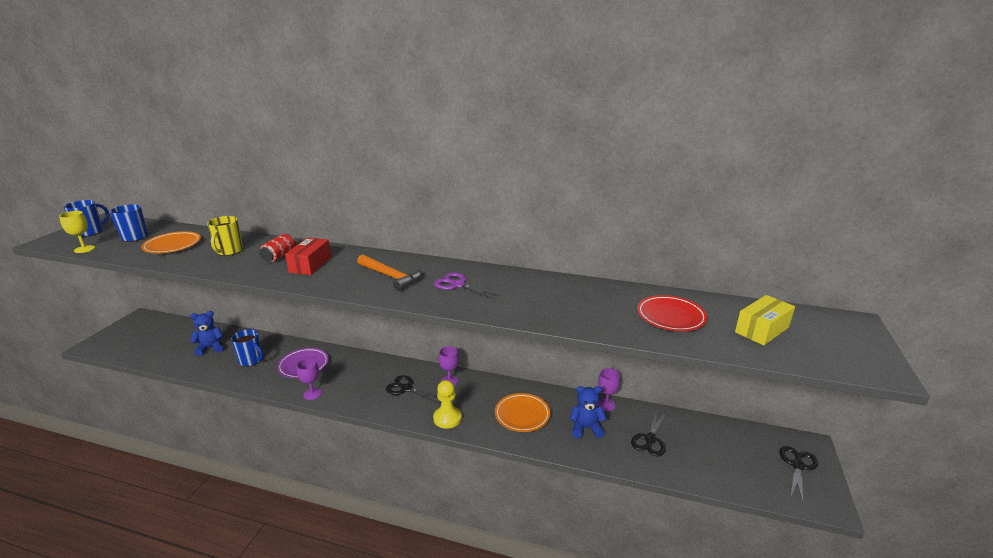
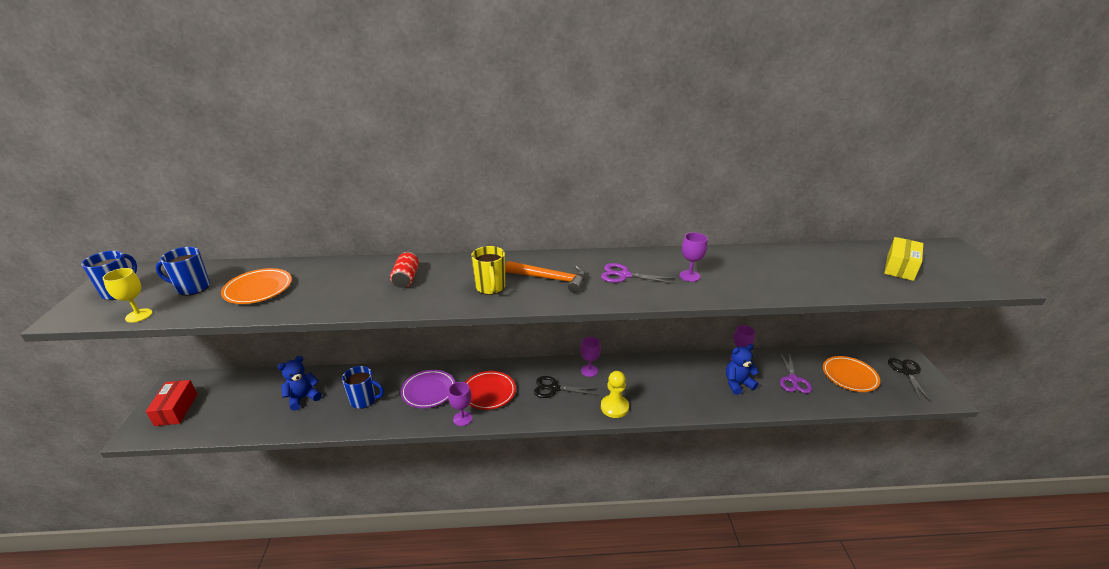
camera: 20 degrees left, 5 degrees up
(229, 251) = (339, 283): yellow mug -> yellow mug (490, 288)
(310, 265) = (452, 282): red box -> red box (176, 409)
(518, 296) = (689, 276): none -> purple goblet
(522, 415) = (677, 386): orange plate -> orange plate (849, 376)
(650, 439) = (793, 380): black scissors -> purple scissors
(670, 317) = (827, 270): red plate -> red plate (489, 392)

